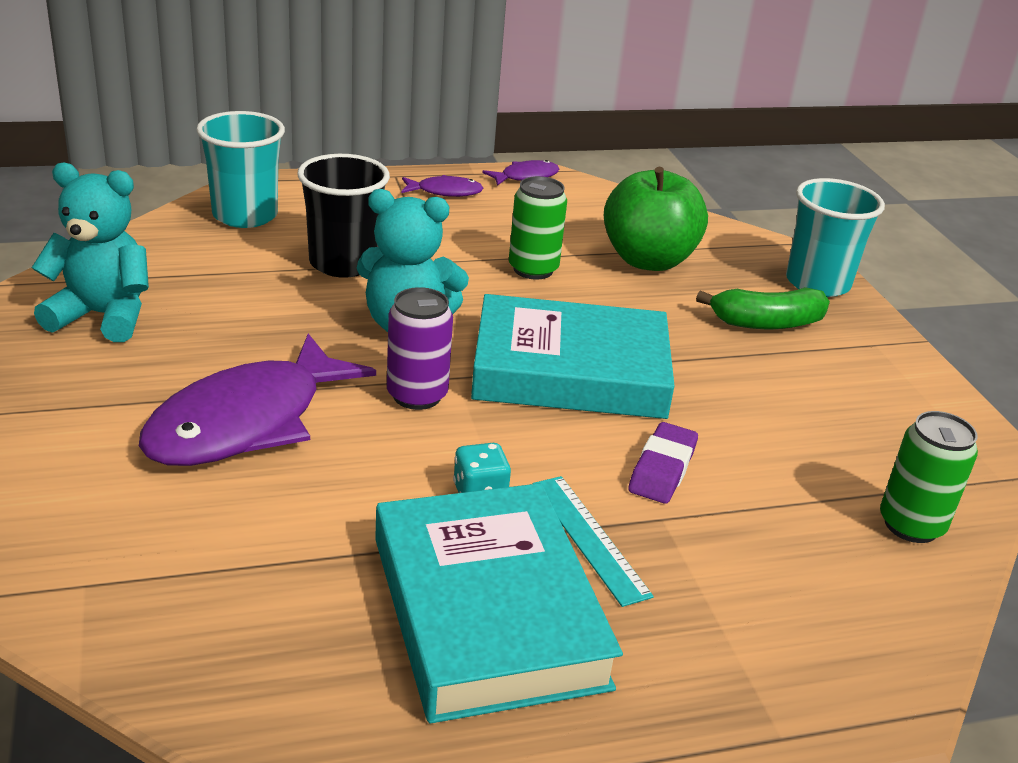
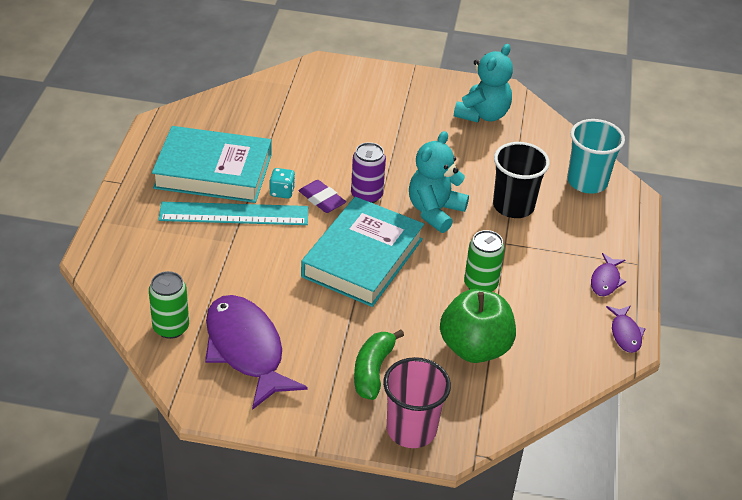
camera: 115 degrees right, 10 degrees up
(247, 422) = (371, 139): purple fish -> purple fish (246, 350)
(589, 538) = (234, 213): turquoise ruler -> turquoise ruler, size x1.66
(662, 469) = (263, 257): purple eraser -> purple eraser (322, 200)
(817, 283) = (411, 430): turquoise cup -> pink cup

